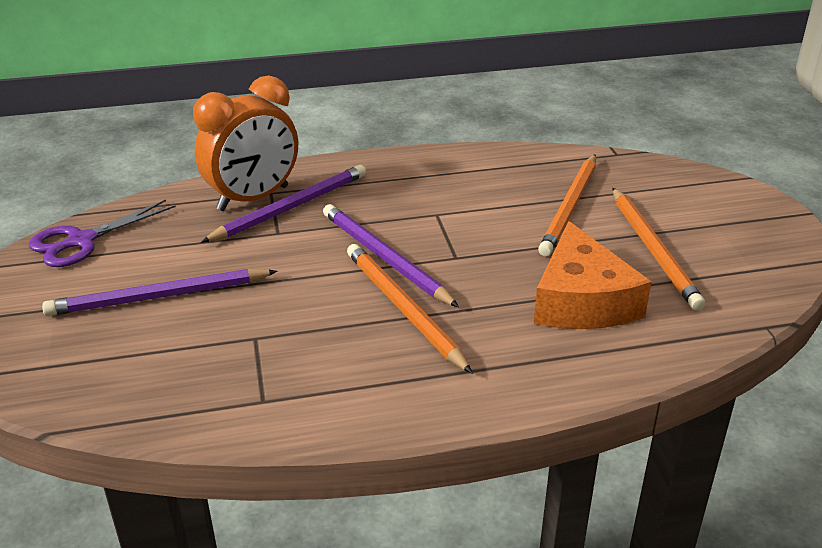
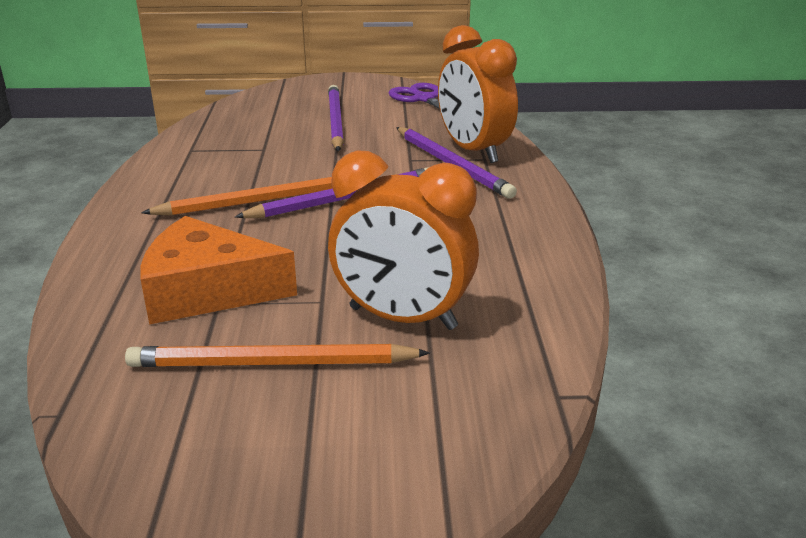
camera: 100 degrees right, 5 degrees down
(570, 207) = (402, 318): orange pencil -> orange clock

